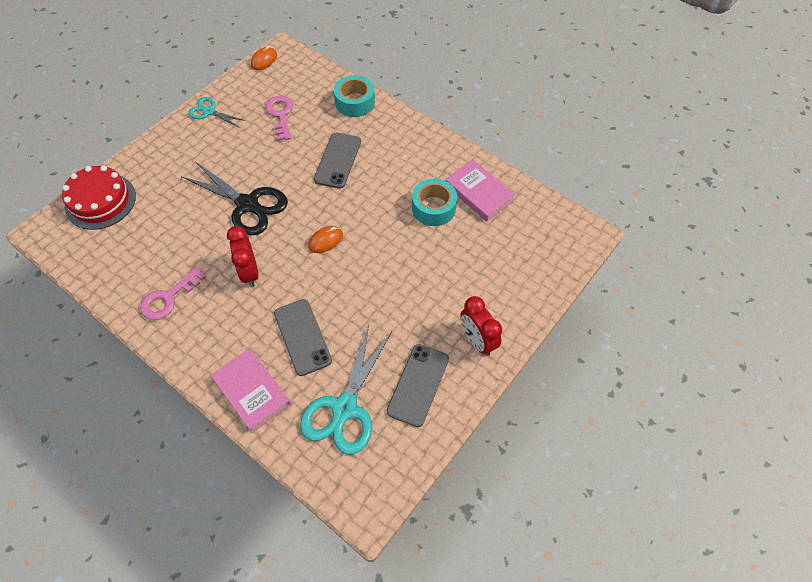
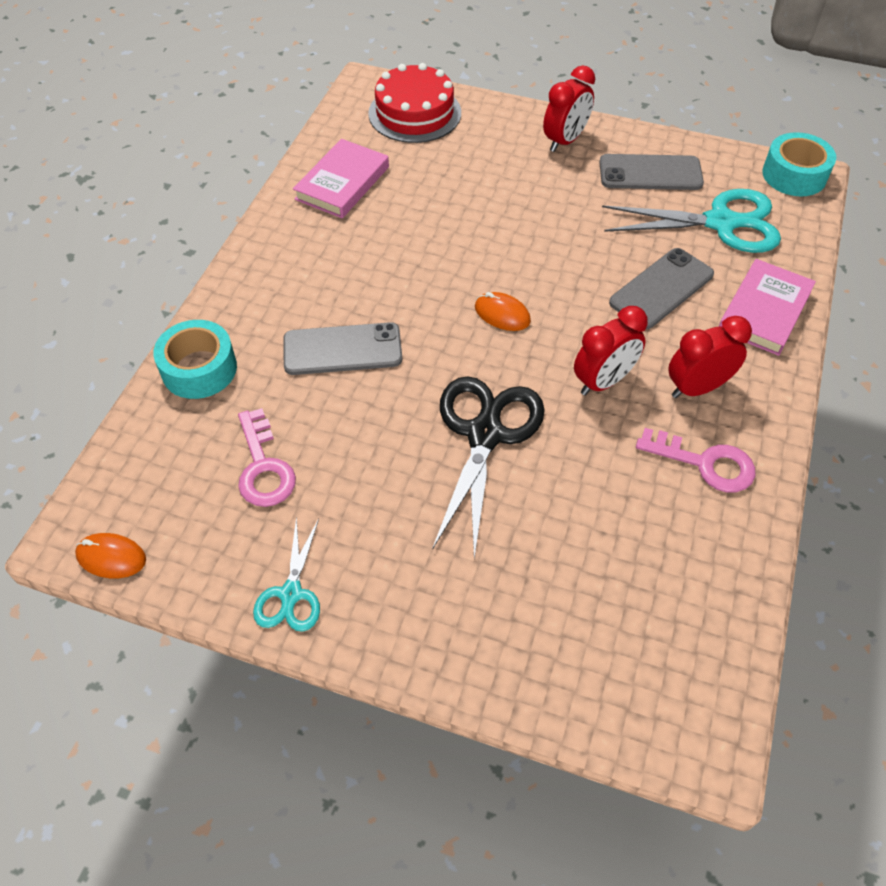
camera: 110 degrees left, 5 degrees down
(100, 201) = (590, 677): red cake -> red cake (414, 113)
(217, 319) = (697, 388): none -> red clock
(280, 115) = (263, 467): pink key -> pink key turned 75 degrees counterclockwise
(433, 208) = (389, 220): turquoise tape -> turquoise tape (794, 175)

